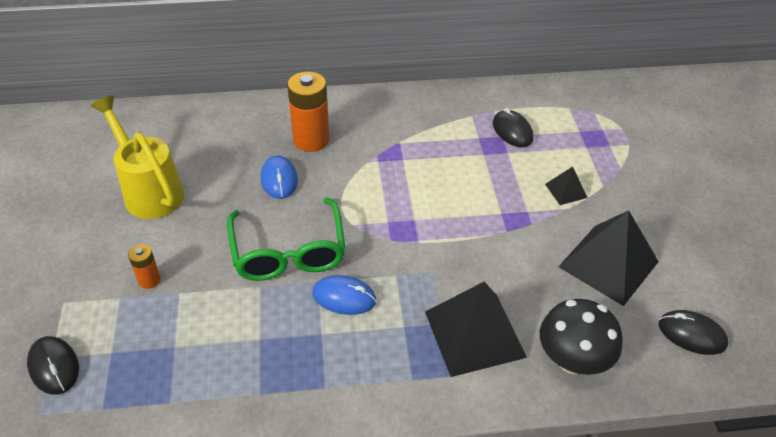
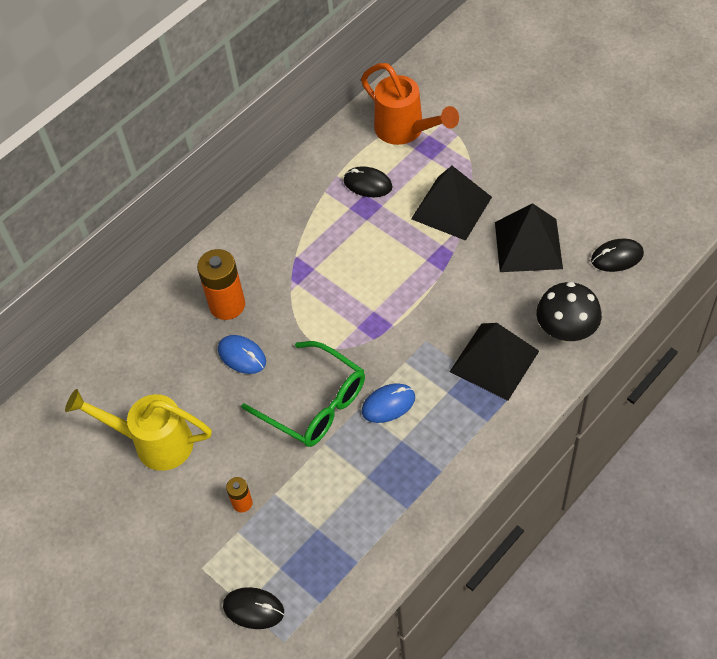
camera: 35 degrees left, 10 degrees up
(566, 190) = (451, 208): black pyramid -> black pyramid, size x2.14
(585, 115) = (406, 131): none -> orange watering can

